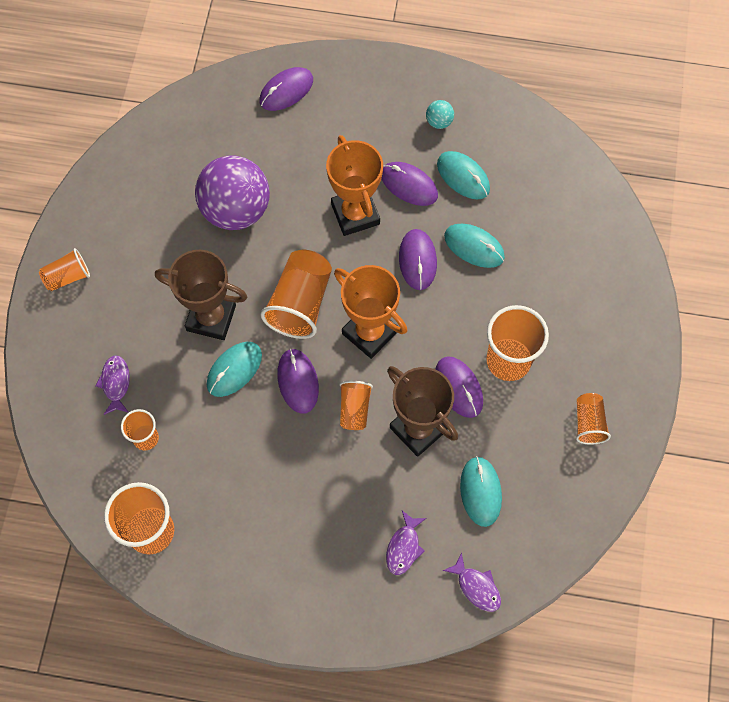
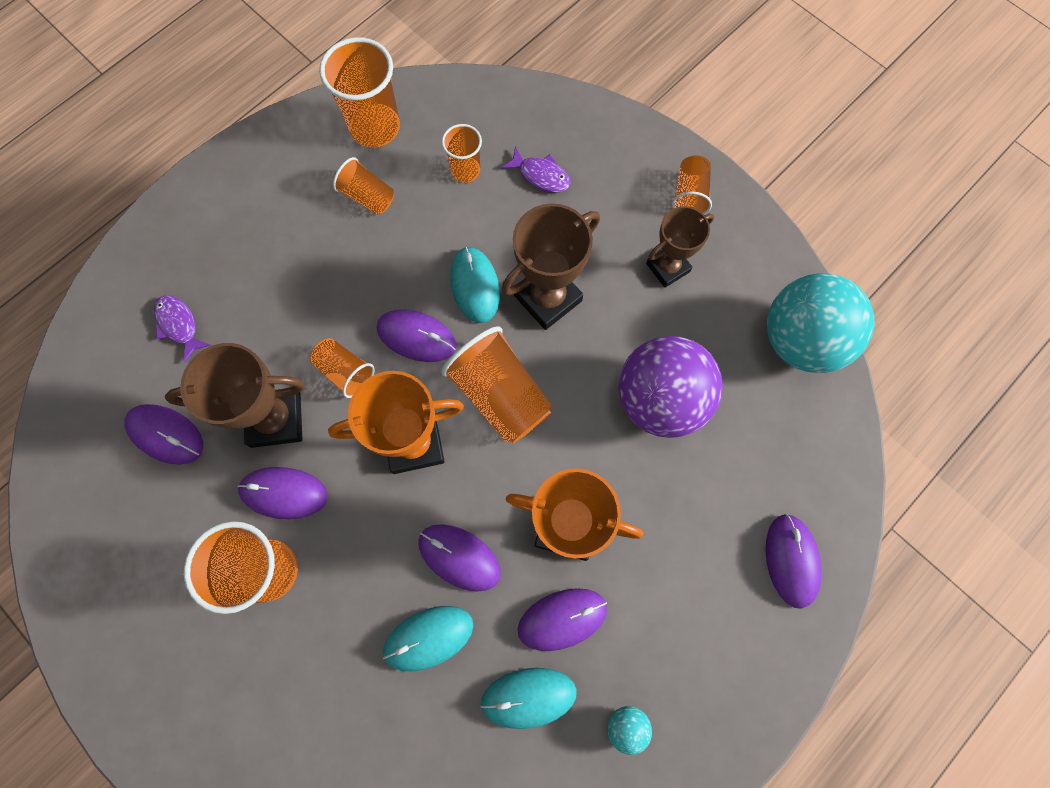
camera: 125 degrees right, 5 degrees up
(136, 258) = (668, 267): none -> brown trophy
(138, 154) = (800, 340): none -> turquoise ball
(476, 587) = (88, 364): purple fish -> none
(480, 492) = (165, 434): turquoise mouse -> purple mouse
(588, 423) = (134, 605): orange cup -> orange cup (368, 196)

